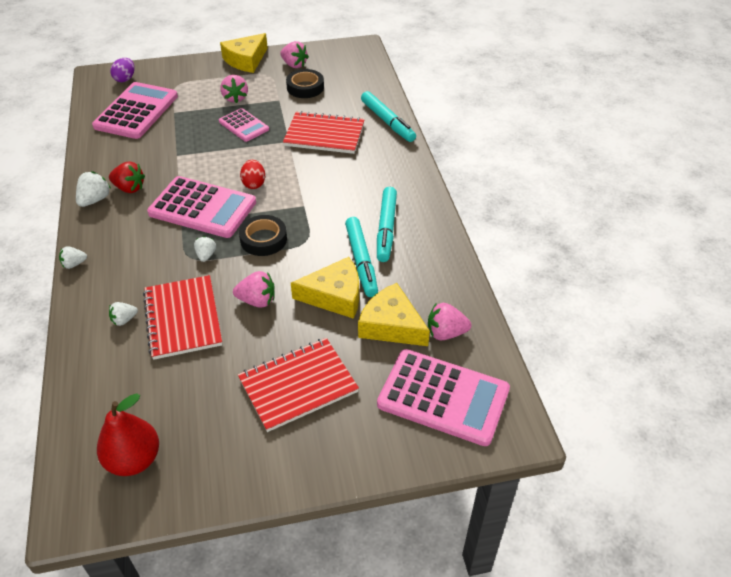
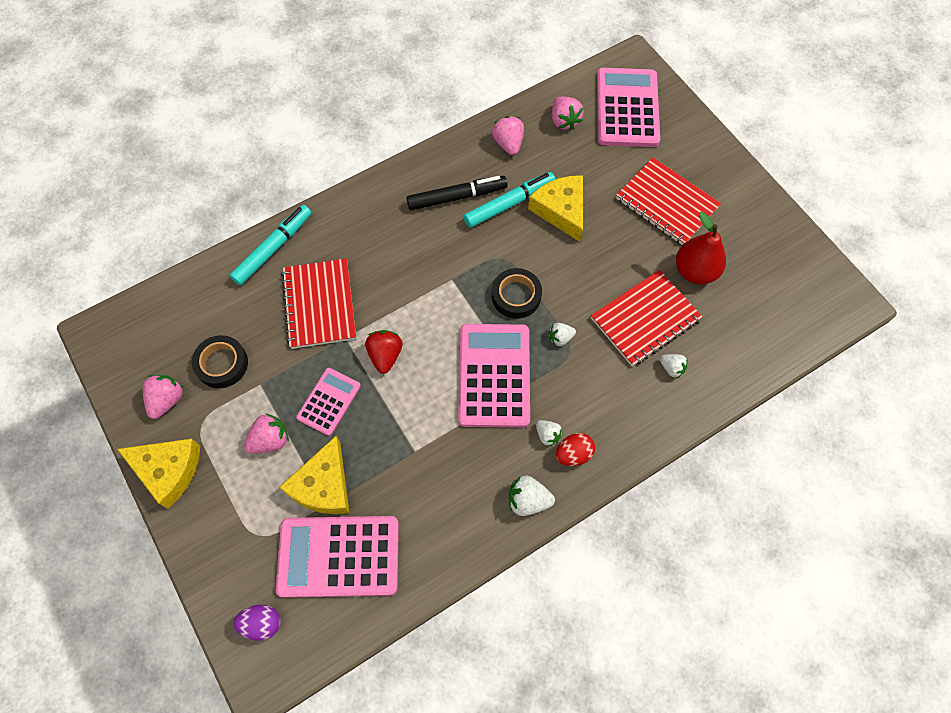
camera: 110 degrees left, 20 degrees up
(74, 264) = (629, 459): white strawberry -> white strawberry (547, 435)
(129, 188) = (493, 472): red strawberry -> red strawberry (385, 355)
(134, 460) = (790, 285): red pear -> red pear (695, 271)
(254, 184) = (435, 342): red egg -> red egg (573, 454)
(257, 301) = (596, 268): pink strawberry -> pink strawberry (508, 143)
(386, 229) = (457, 197): turquoise marker -> black marker
(391, 325) = (574, 159): yellow cheese -> yellow cheese (323, 485)

